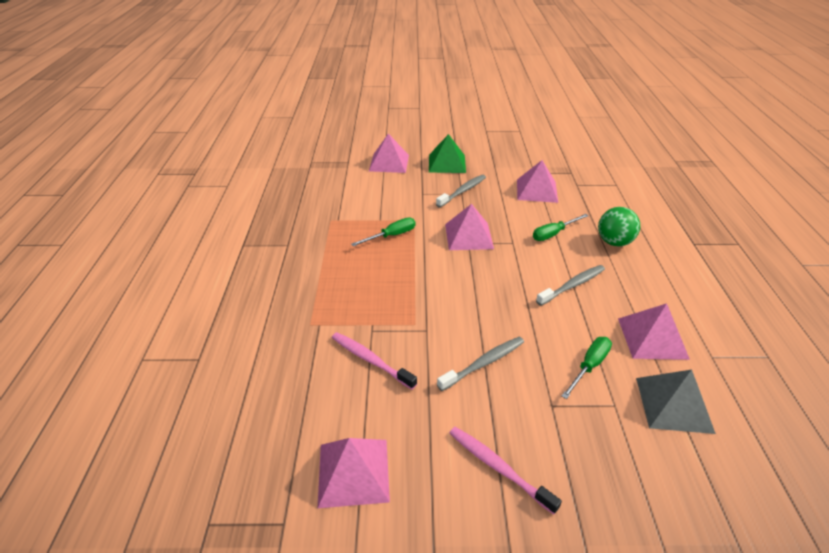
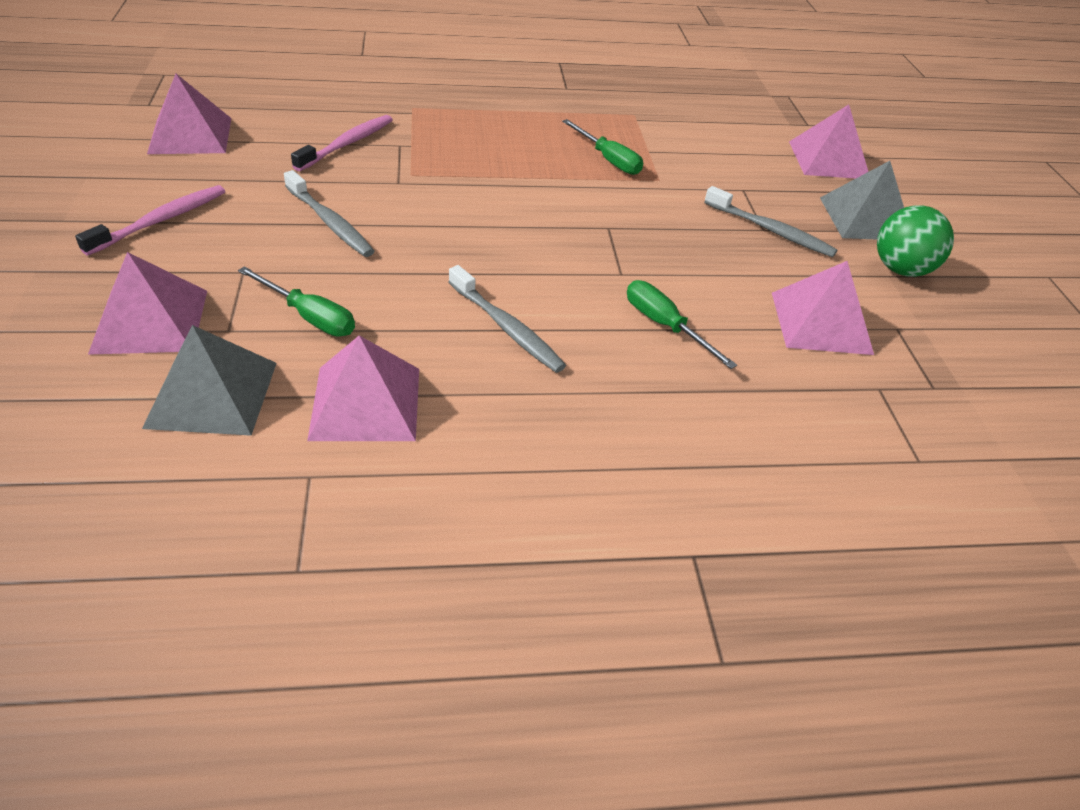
camera: 80 degrees right, 5 degrees up
(447, 163) = (865, 218): green pyramid -> grey pyramid
(468, 236) = (628, 228): pink pyramid -> pink pyramid (150, 321)
(614, 242) = (659, 408): green ball -> green ball (901, 269)

